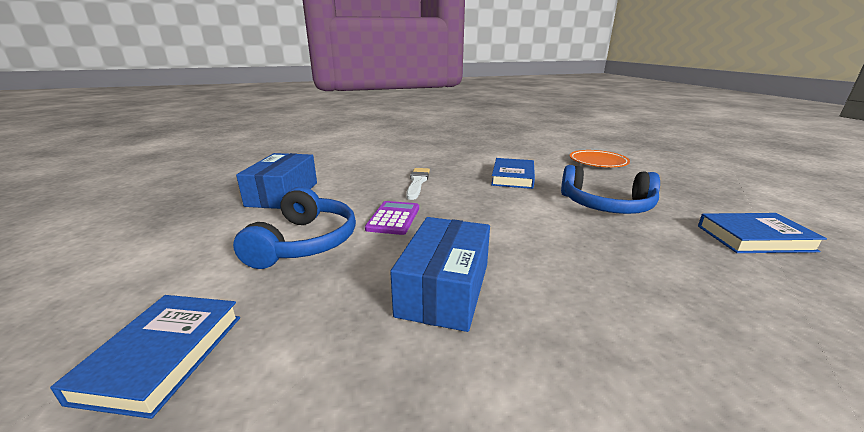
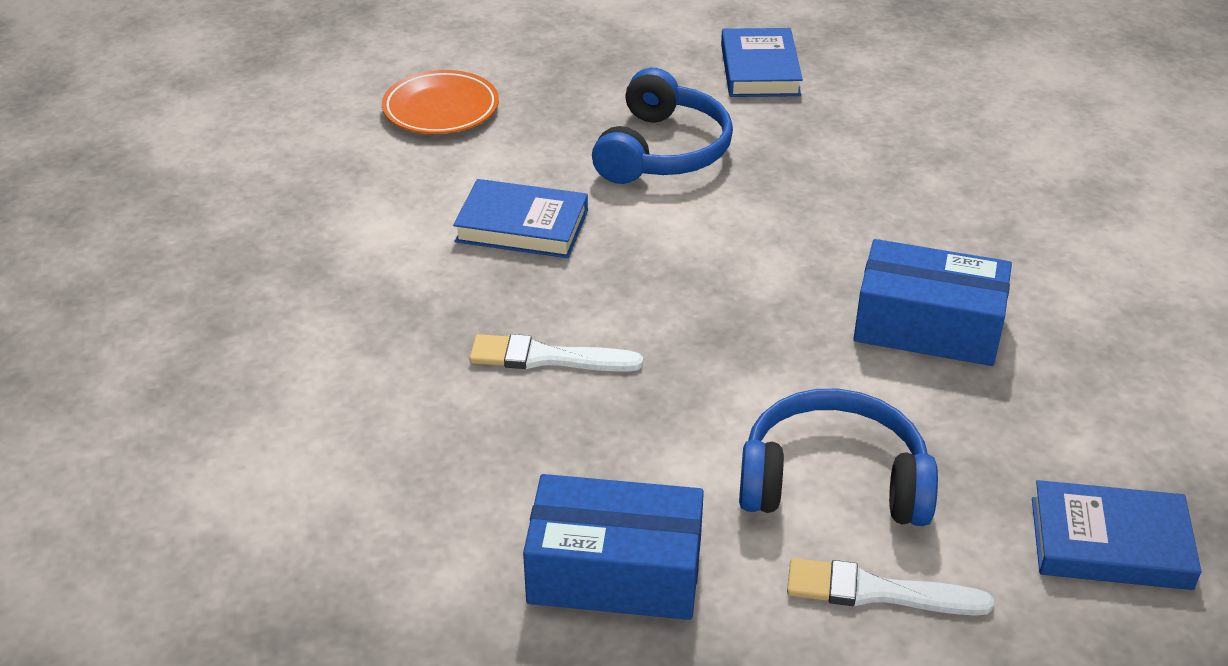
camera: 90 degrees left, 15 degrees up
(216, 249) = (876, 592): none -> white brush
(393, 218) = (730, 382): purple calculator -> none

